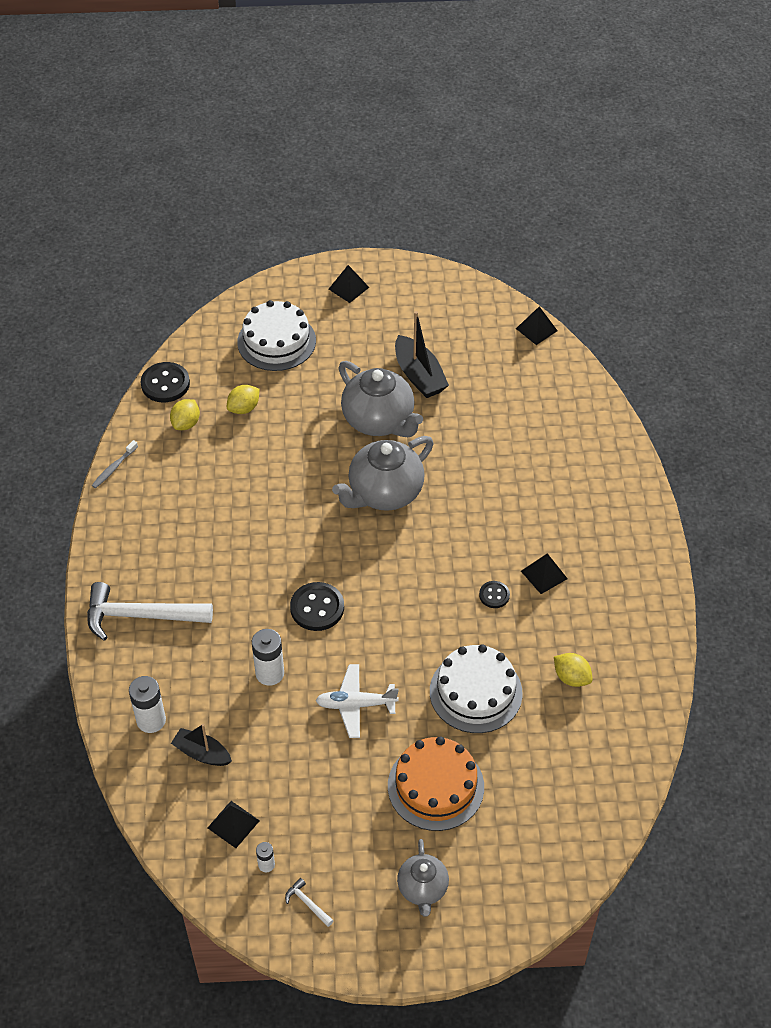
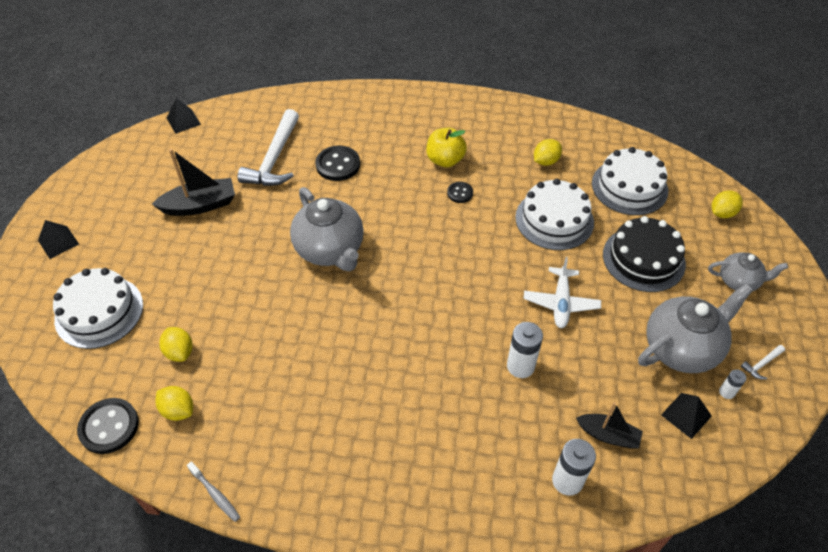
camera: 80 degrees left, 0 degrees up
(140, 616) = (433, 481): white hammer -> white hammer (274, 159)
(202, 753) = (608, 435): black boat -> black boat turned 105 degrees counterclockwise
(317, 608) = (451, 318): black button -> black button (338, 165)
(379, 420) = (242, 242): grey teapot -> grey teapot (681, 348)
(435, 786) = (643, 259): orange cake -> black cake
(532, 877) = (722, 213): none -> yellow lemon
(544, 574) = (445, 160): black pyramid -> yellow apple
(551, 771) = (629, 187): none -> white cake

